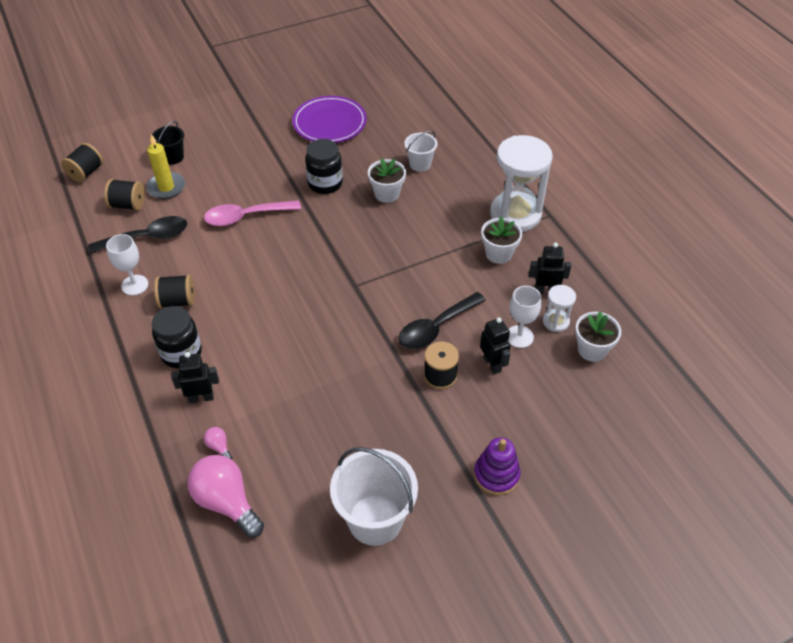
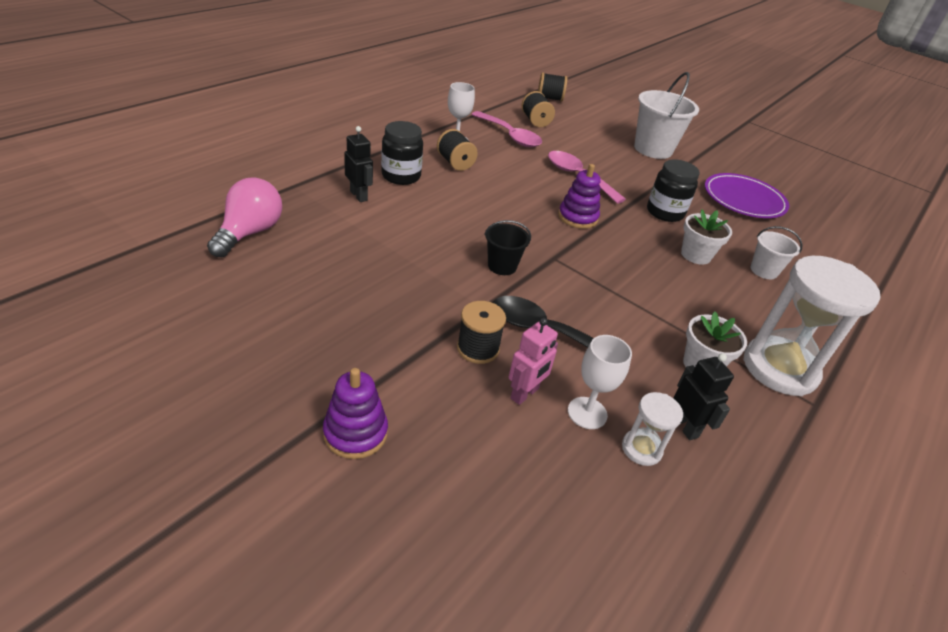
camera: 60 degrees right, 10 degrees down
(147, 237) = (510, 136): black spoon -> pink spoon
(166, 187) = (570, 133): yellow candle -> none
(173, 157) = (606, 129): black bucket -> black bucket (502, 266)
(219, 447) = (309, 216): pink light bulb -> none
(307, 245) = (577, 217): none -> purple stacking toy
(375, 519) = (256, 335): white bucket -> white bucket (653, 149)
(492, 364) = (525, 394): black robot -> pink robot
(592, 350) = (624, 505): white flower pot -> none

